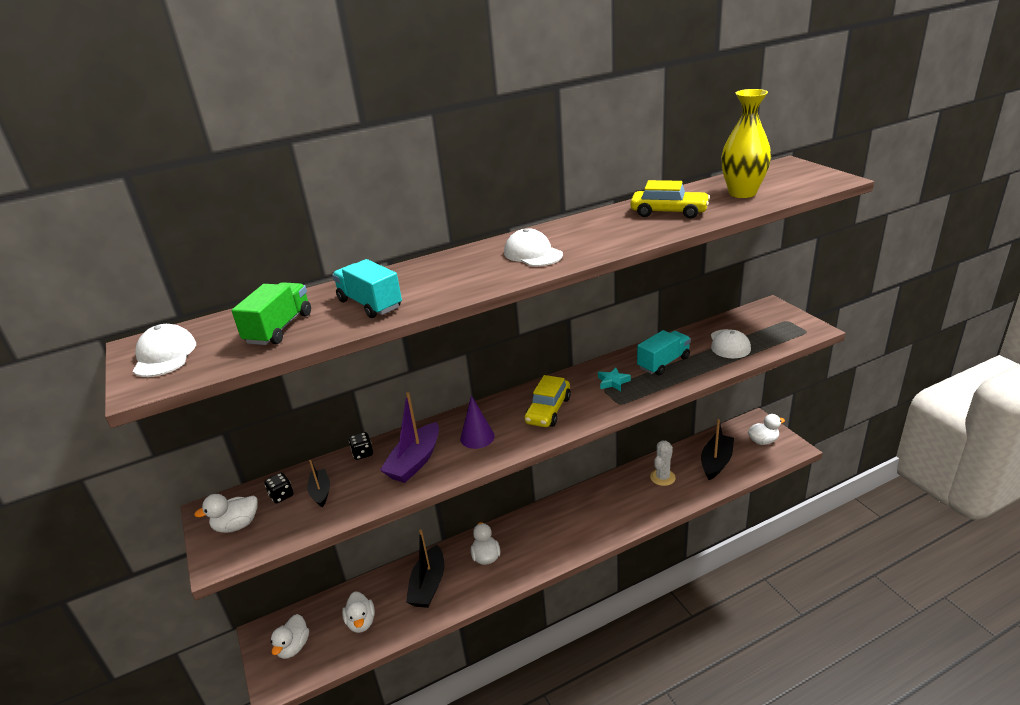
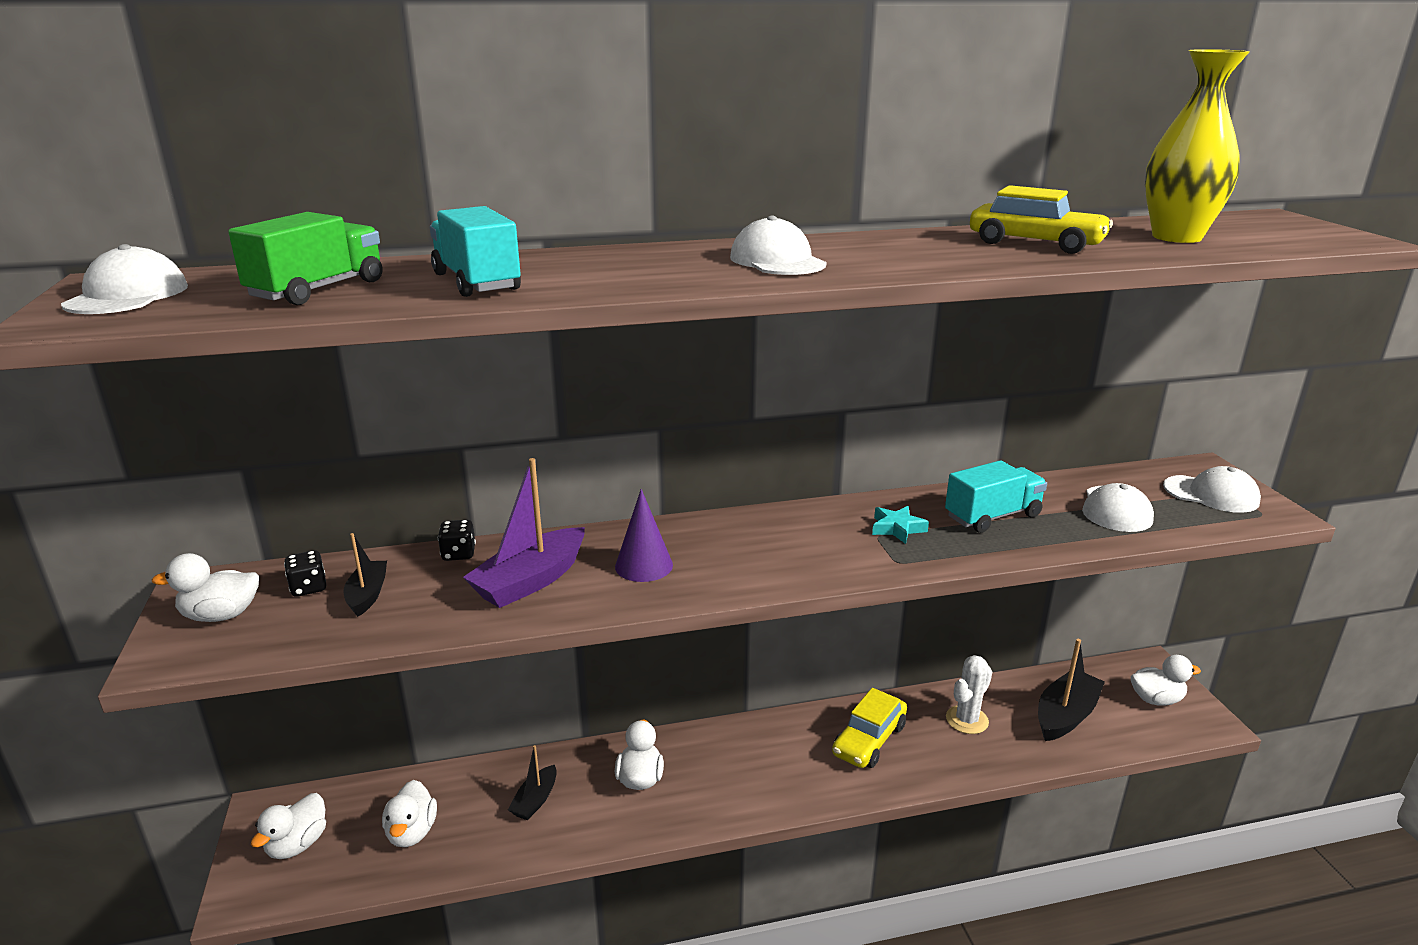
camera: 10 degrees right, 5 degrees down
(428, 585) = (535, 800): black boat -> black boat, size x0.58
(548, 410) = (774, 549): yellow car -> yellow car (869, 740)
(777, 324) = (1211, 494): none -> white cap

